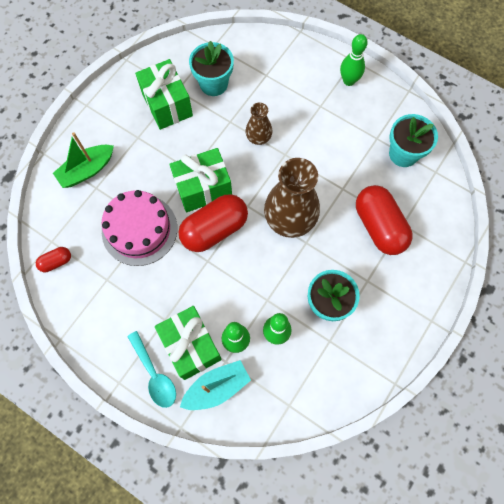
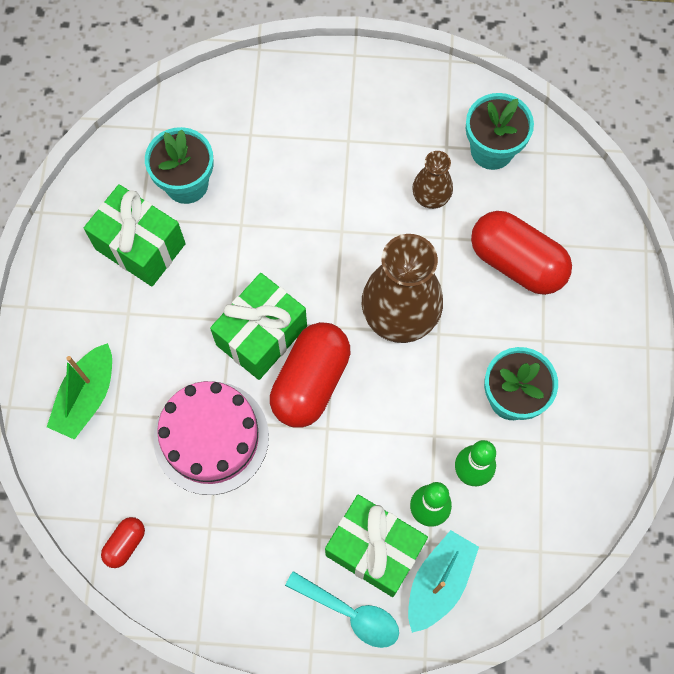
camera: 30 degrees left, 0 degrees up
(258, 137) = (293, 227): brown vase -> brown vase (431, 196)
(349, 81) = (365, 87): green bowling pin -> none

